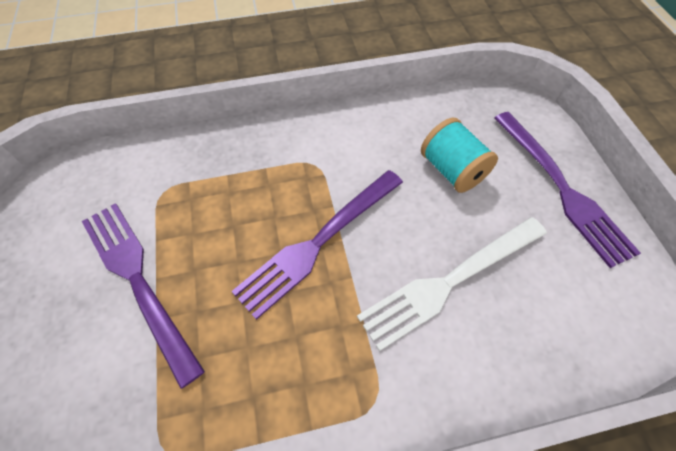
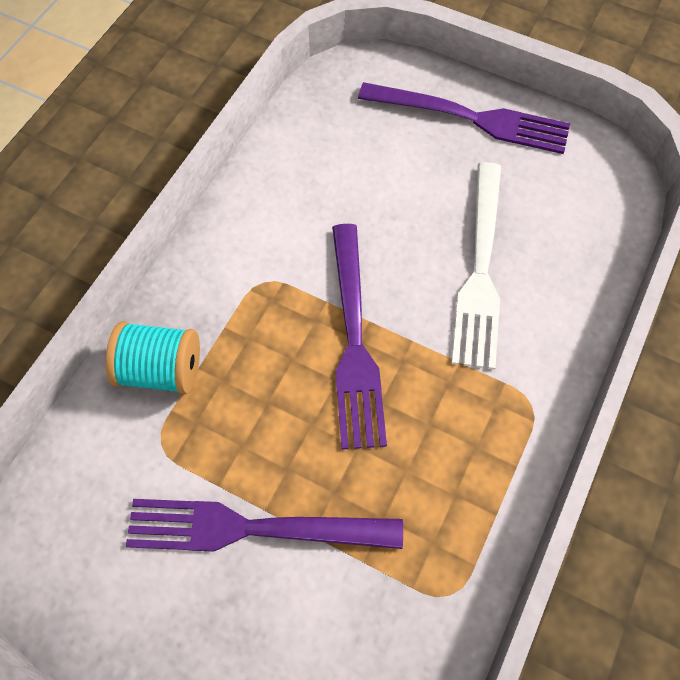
camera: 50 degrees left, 5 degrees up
(452, 170) = (379, 178): turquoise spool -> turquoise spool (161, 370)

